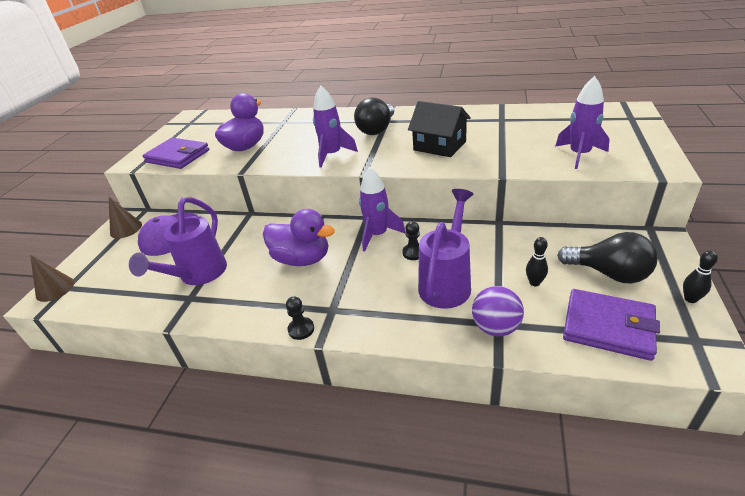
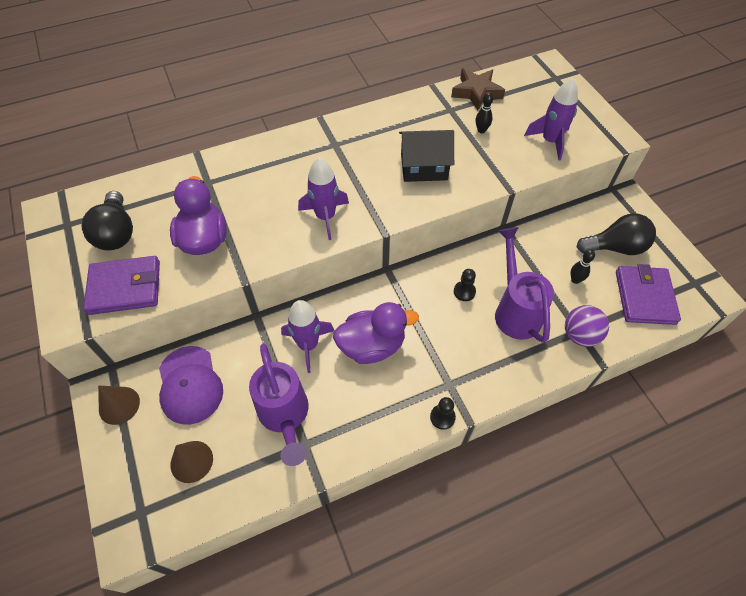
camera: 40 degrees left, 20 degrees up
(55, 289) = (127, 522): brown cone -> brown cone (191, 461)
(377, 129) = (337, 162): black light bulb -> black light bulb (116, 233)
(378, 235) = (416, 285): purple rocket -> purple rocket (308, 345)
(537, 114) = (476, 92): none -> brown star
(608, 327) = (644, 297): purple wallet -> purple wallet turned 75 degrees counterclockwise
(690, 299) = (674, 248): black bowling pin -> black bowling pin (481, 130)

